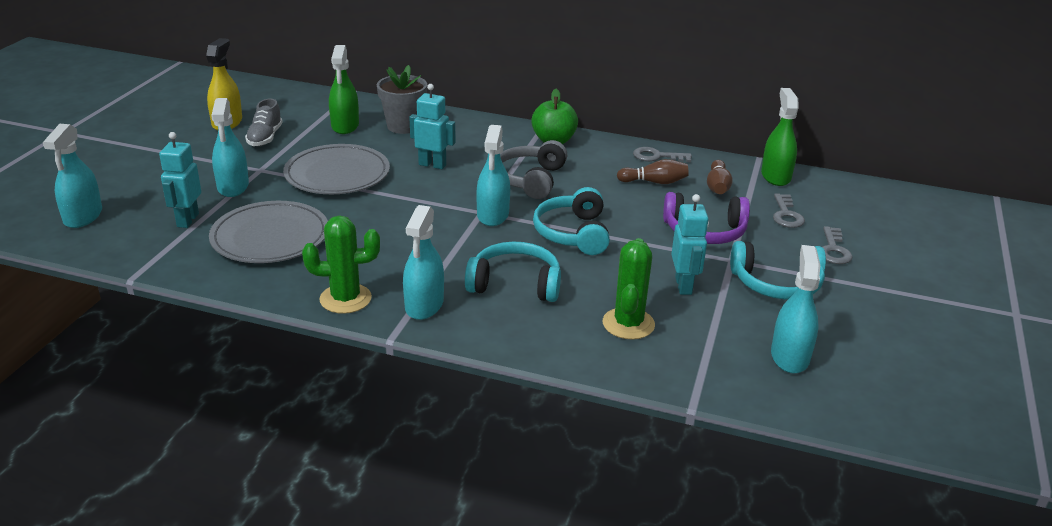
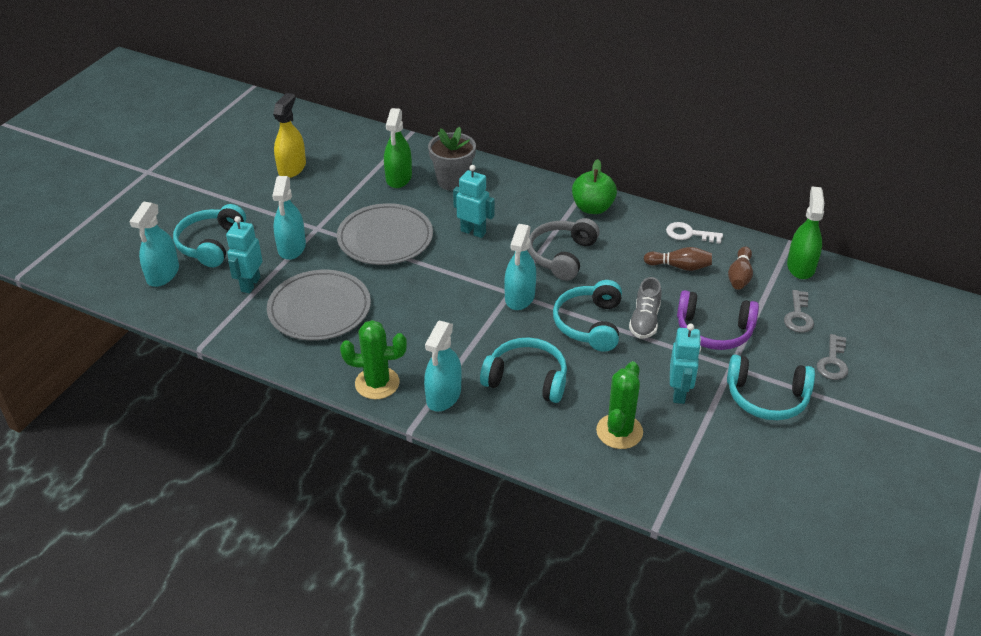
camera: 10 degrees right, 10 degrees up
(139, 188) = (211, 244): none -> turquoise headphones
(265, 138) = (324, 189): grey shoe -> grey shoe (644, 321)
(656, 156) = (689, 234): grey key -> white key
(789, 356) = (757, 480): turquoise spray bottle -> none

